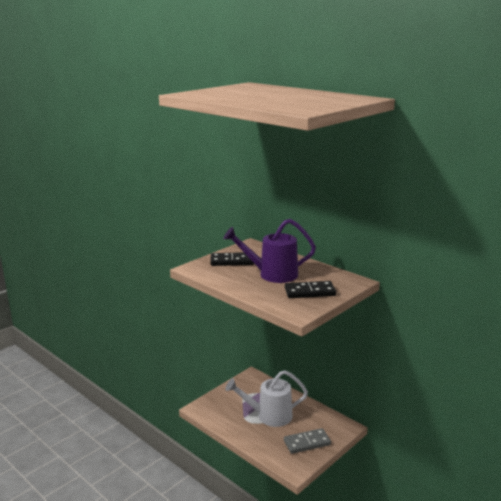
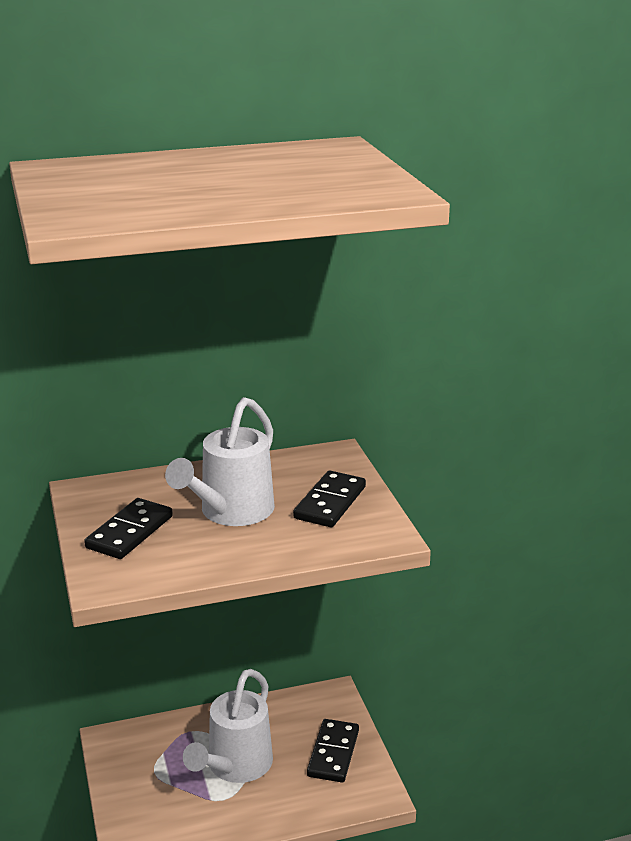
camera: 60 degrees left, 5 degrees up
(272, 274) = (230, 512): purple watering can -> white watering can
(307, 443) = (333, 753): grey domino -> black domino

